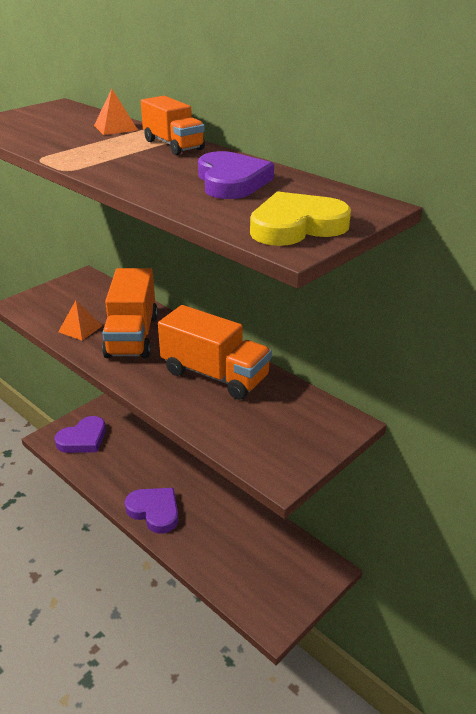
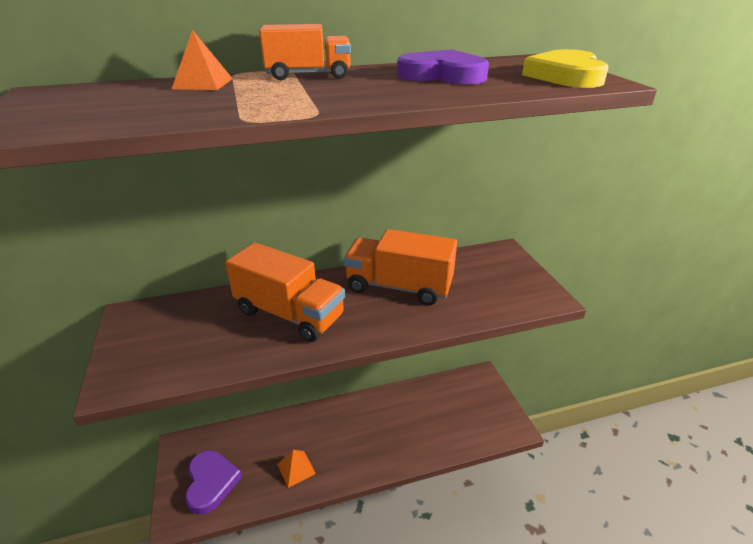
camera: 60 degrees left, 0 degrees up
(80, 329) = (234, 346): orange pyramid -> orange pyramid (296, 469)
(154, 511) = (358, 458): purple heart -> none
(215, 375) = (399, 287): orange truck -> orange truck turned 135 degrees counterclockwise

